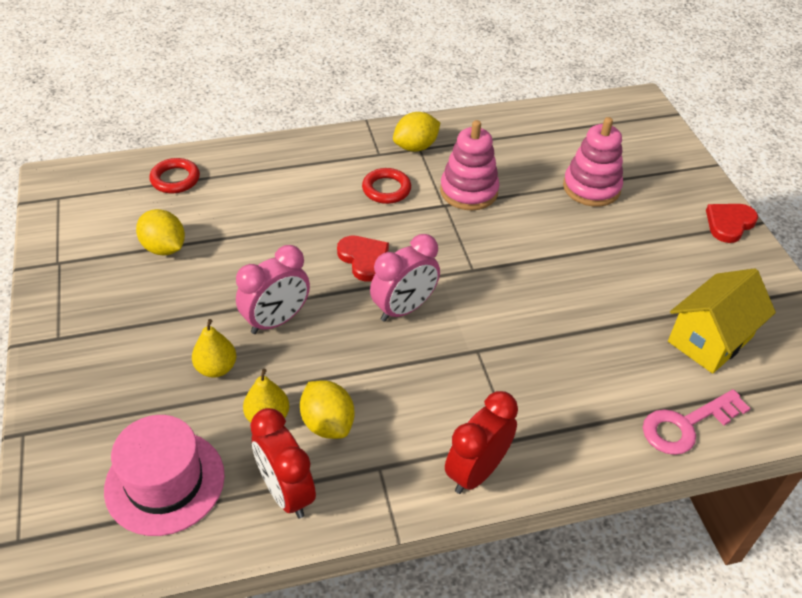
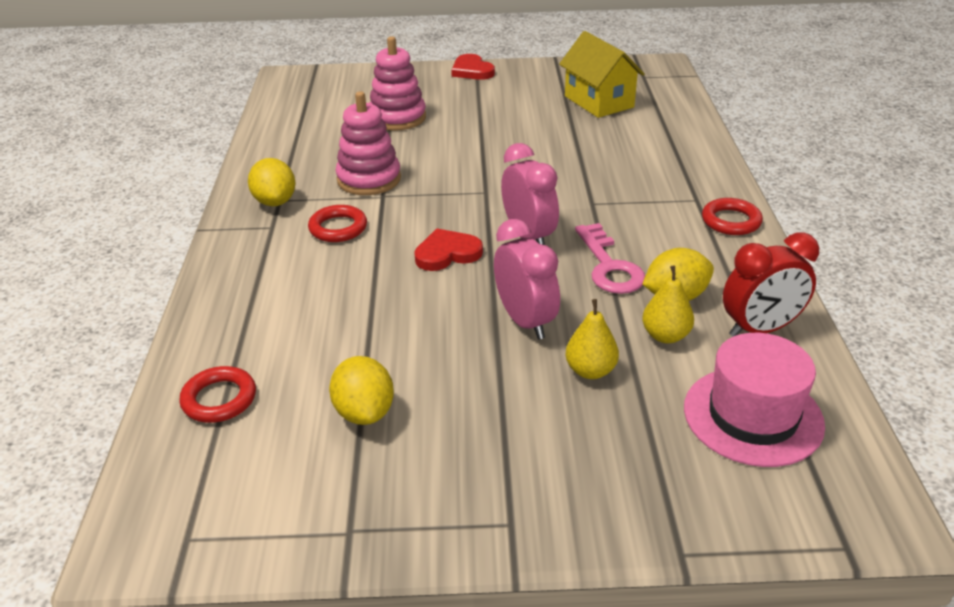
camera: 75 degrees left, 10 degrees down
(164, 248) = (364, 412): yellow lemon -> yellow lemon turned 75 degrees counterclockwise
(476, 471) = (731, 221): red clock -> red ring
(686, 425) = (684, 126): pink key -> pink key (609, 266)

